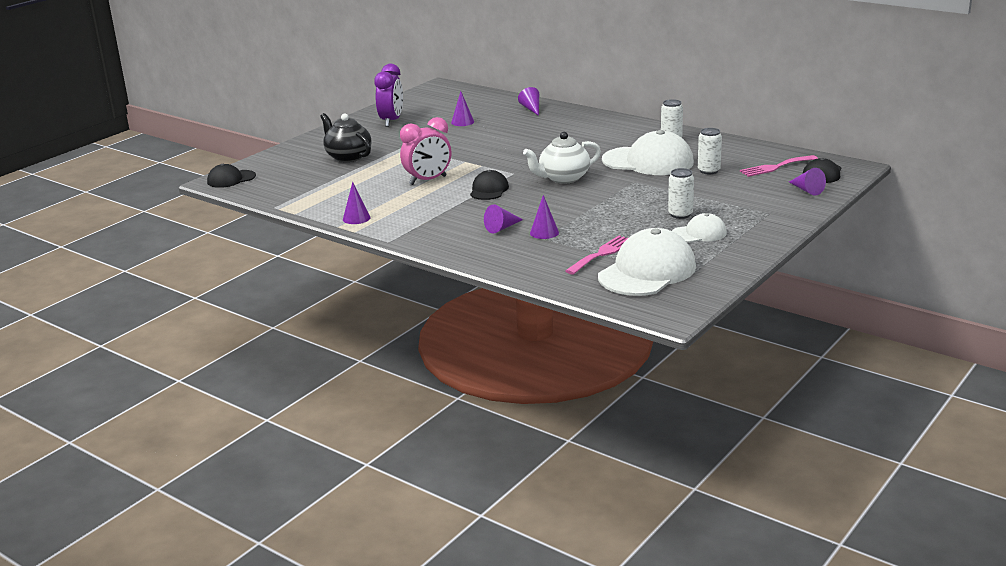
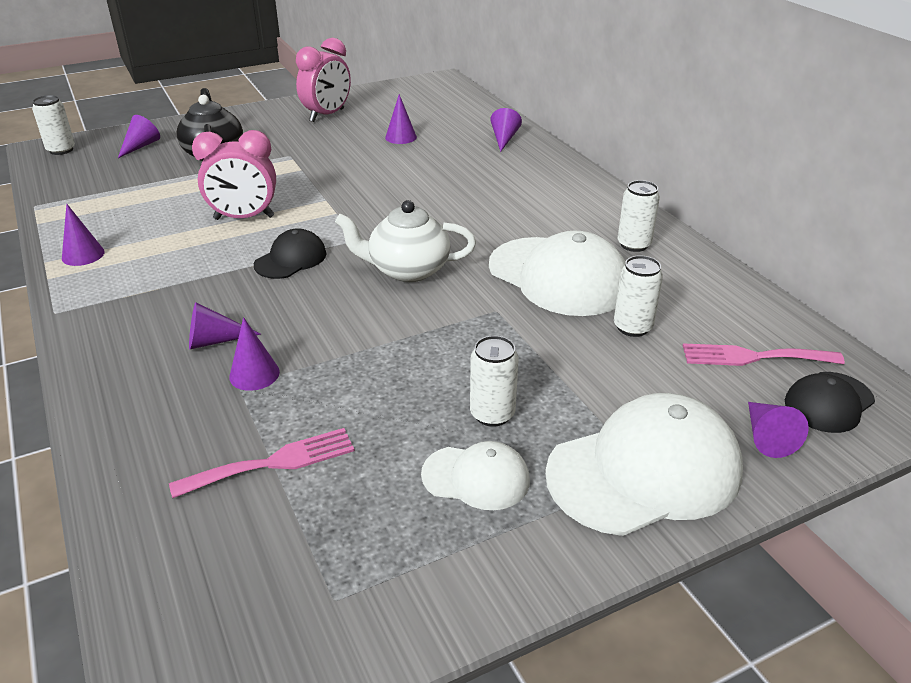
camera: 25 degrees right, 10 degrees up
(231, 179) = (61, 150): black cap -> white can
(287, 164) = (141, 146): none -> purple cone
(391, 121) = (327, 115): purple clock -> pink clock
(647, 271) = (288, 547): white cap -> white cap (644, 471)

